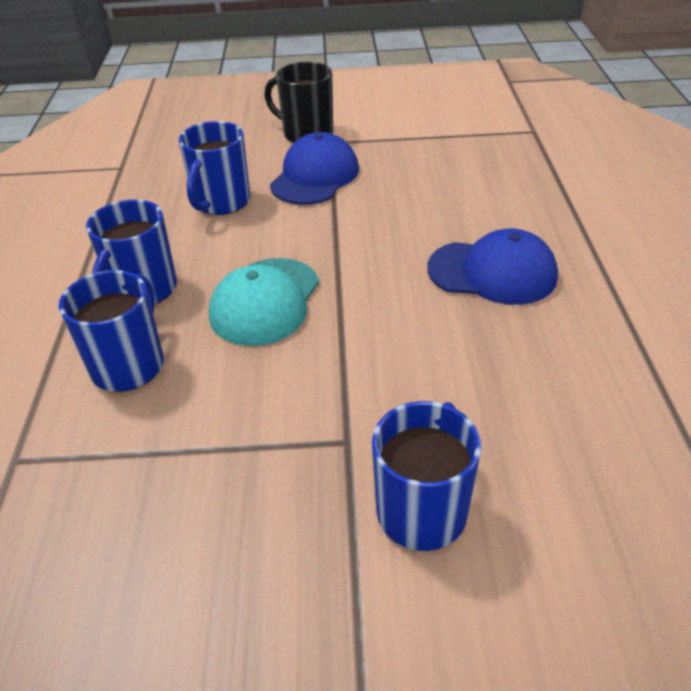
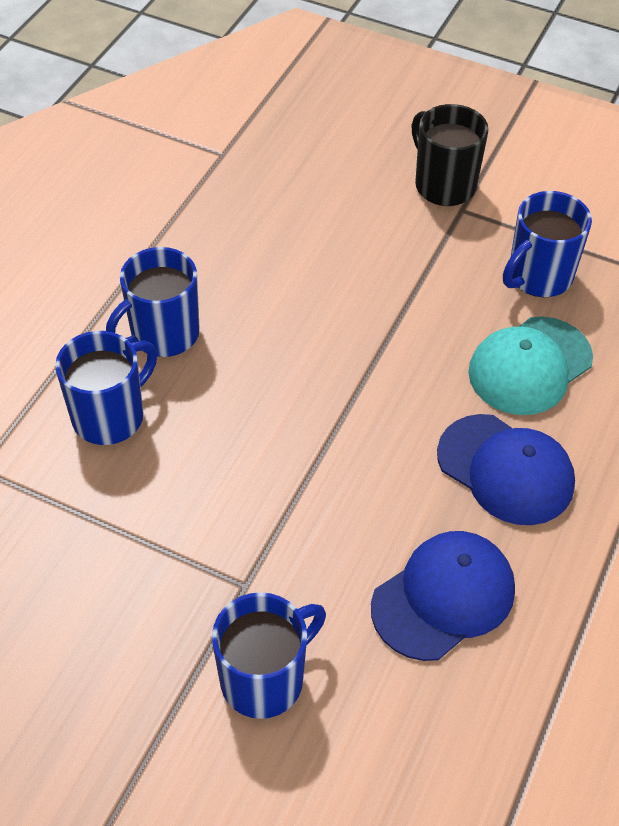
camera: 25 degrees right, 10 degrees up
(221, 202) = (295, 251): blue mug -> blue mug (538, 276)
(265, 301) = (264, 400): turquoise cap -> turquoise cap (530, 366)
(315, 176) = (412, 255): blue cap -> blue cap (443, 597)

